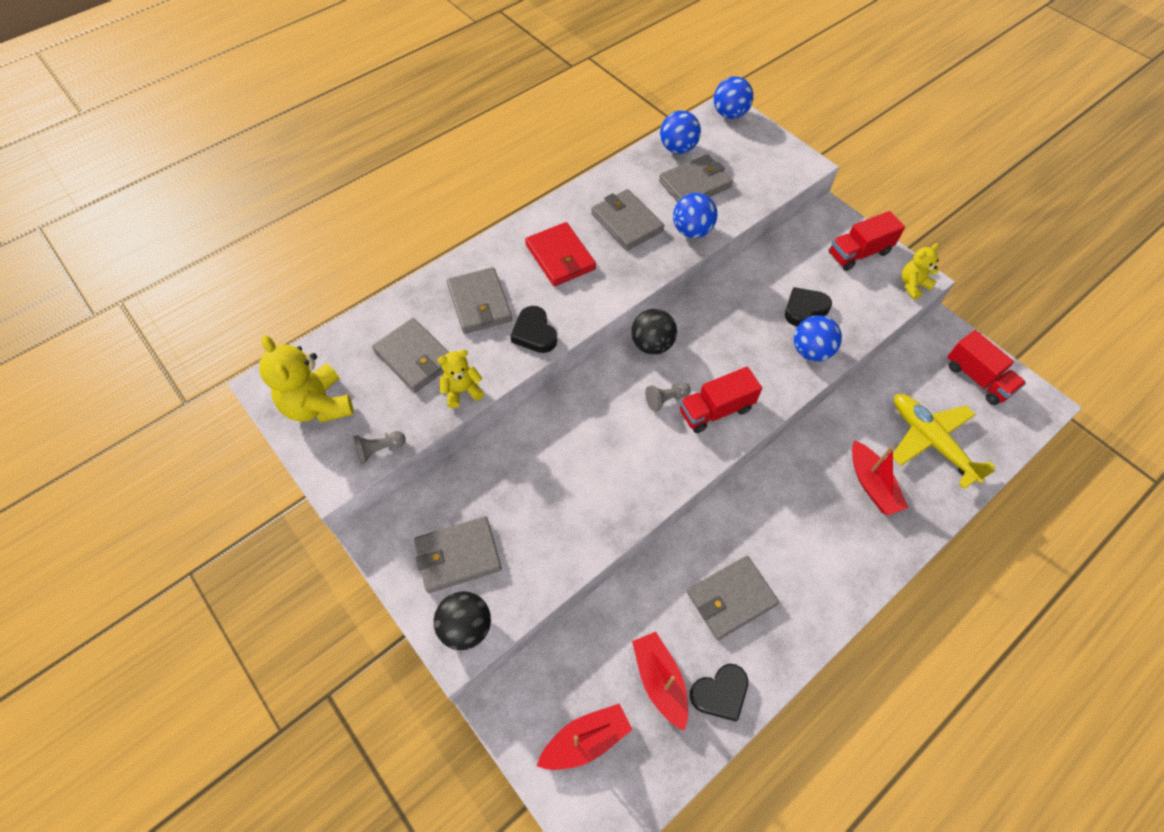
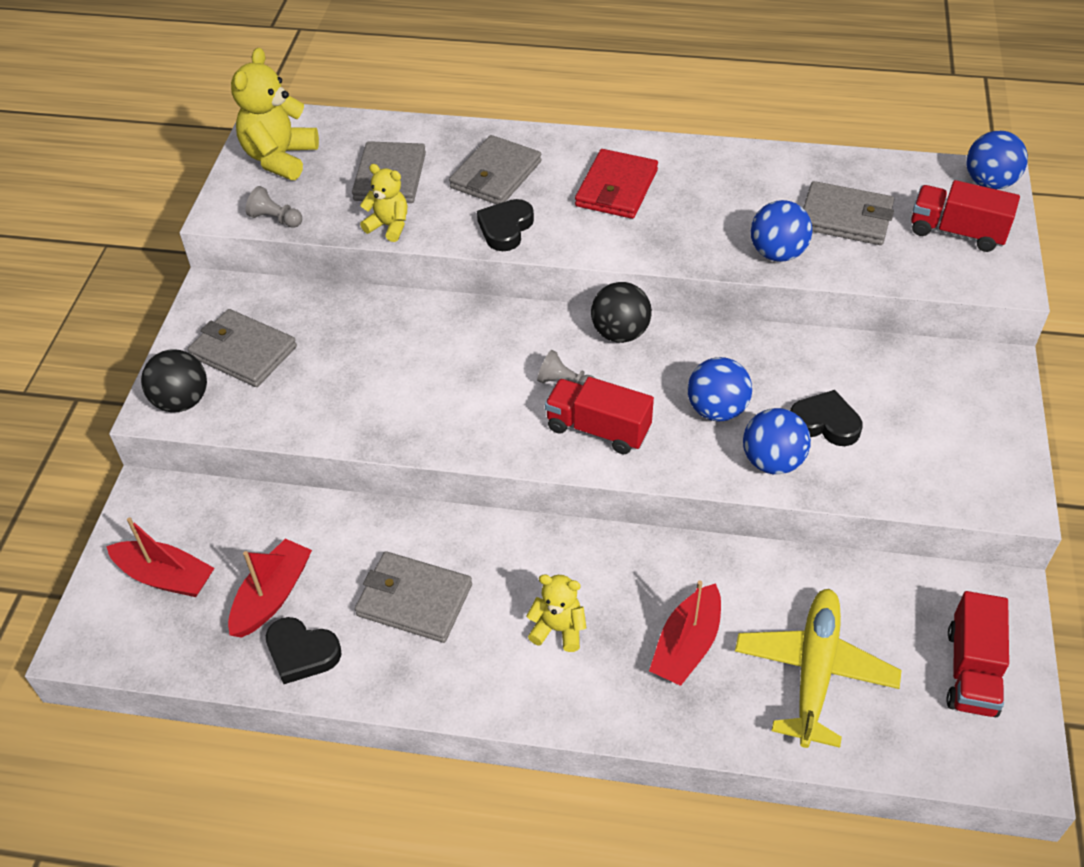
camera: 50 degrees right, 10 degrees down
(627, 222) = (722, 203): grey wallet -> none
(678, 148) = (877, 177): blue ball -> blue ball (716, 410)
(859, 253) = (975, 424): red truck -> red truck (957, 232)
(913, 285) = (995, 500): yellow teddy bear -> yellow teddy bear (558, 629)

